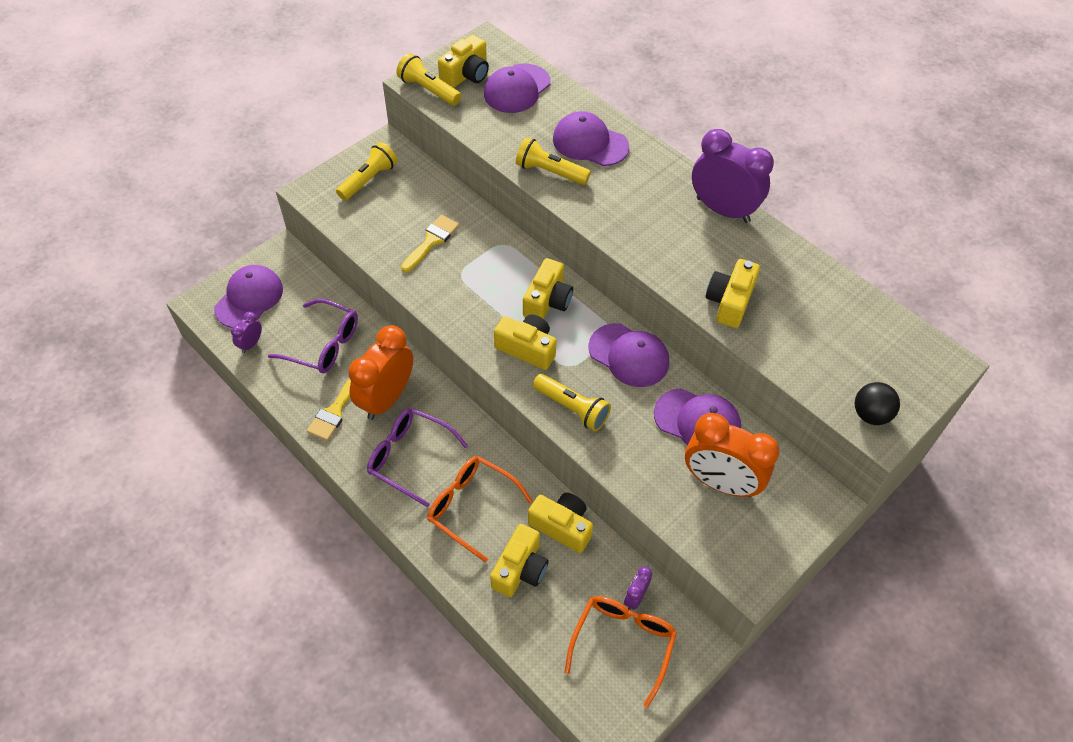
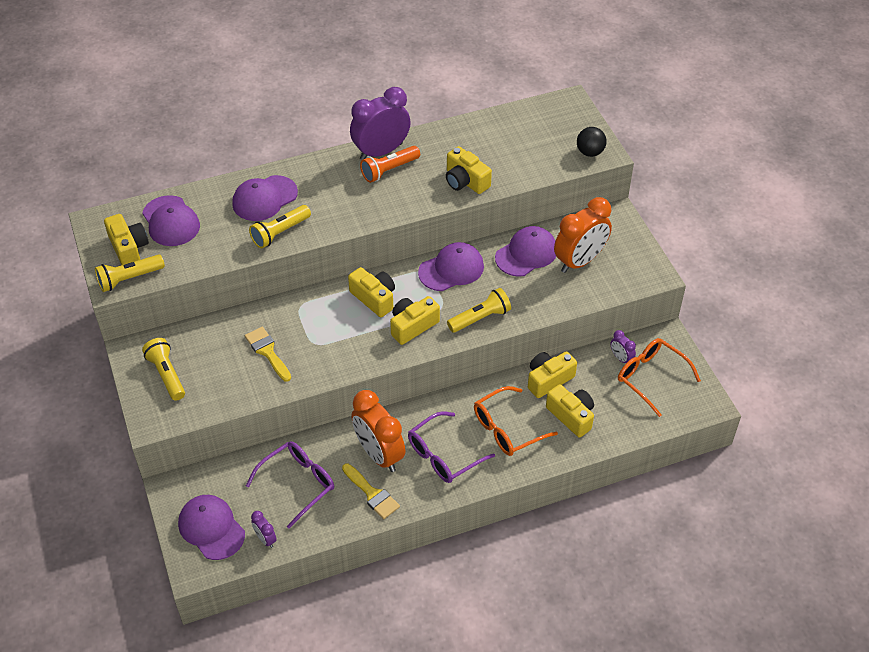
camera: 65 degrees left, 5 degrees down
(699, 227) = (389, 170): none -> orange flashlight

